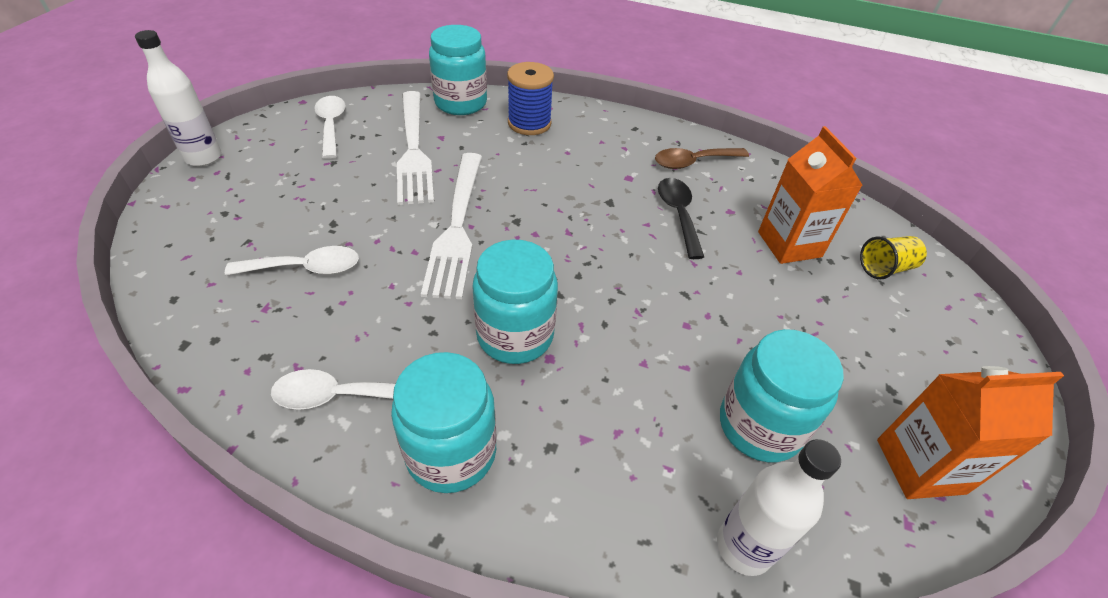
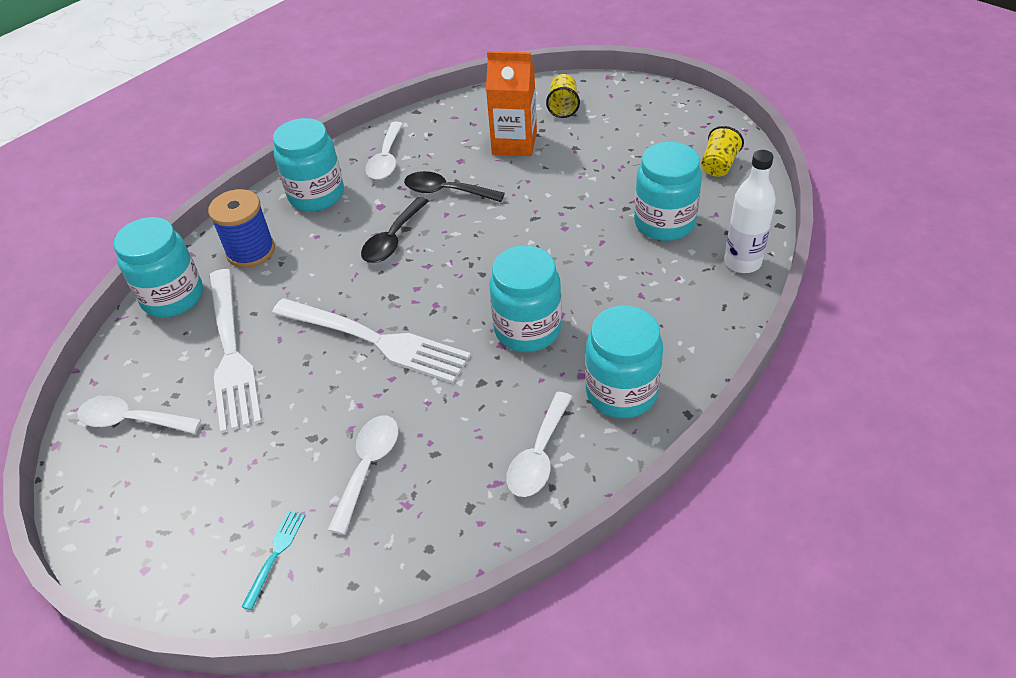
camera: 60 degrees left, 0 degrees up
(203, 157) = (107, 556): white bottle -> none
(205, 241) = (275, 555): none -> turquoise fork
(414, 149) = (231, 352): white fork -> white fork turned 60 degrees clockwise
(590, 198) = (393, 239): none -> black spoon
(617, 136) = (316, 195): none -> turquoise jar
(693, 162) = (386, 159): brown spoon -> white spoon
(920, 466) = (718, 165): orange carton -> yellow cup

